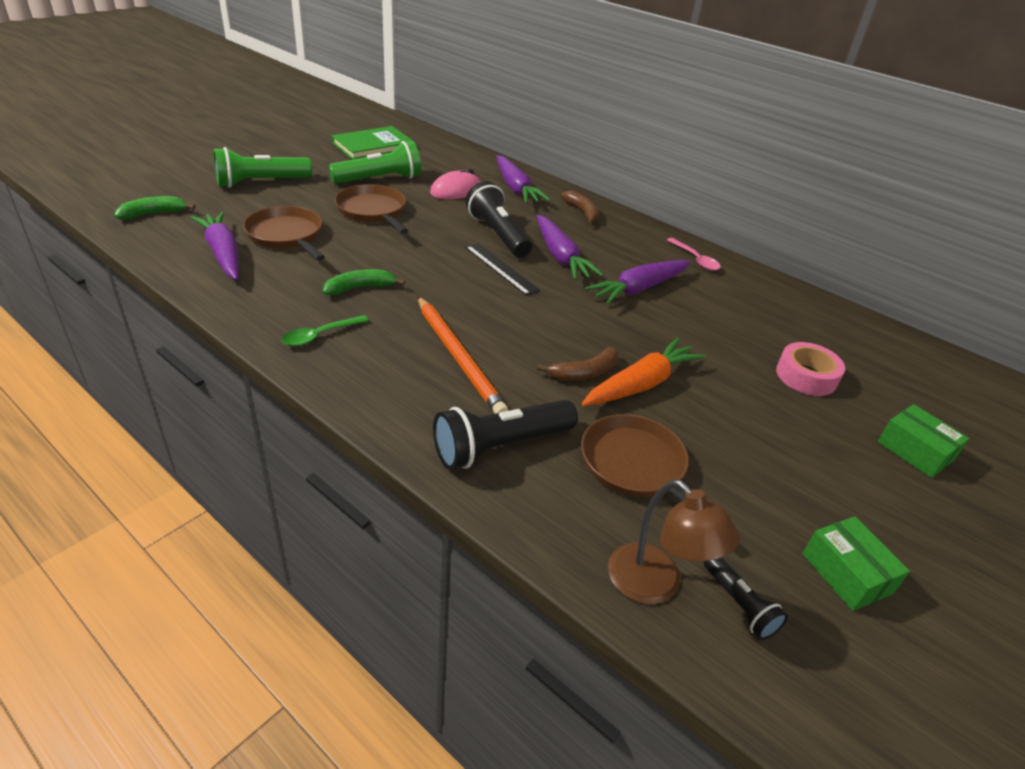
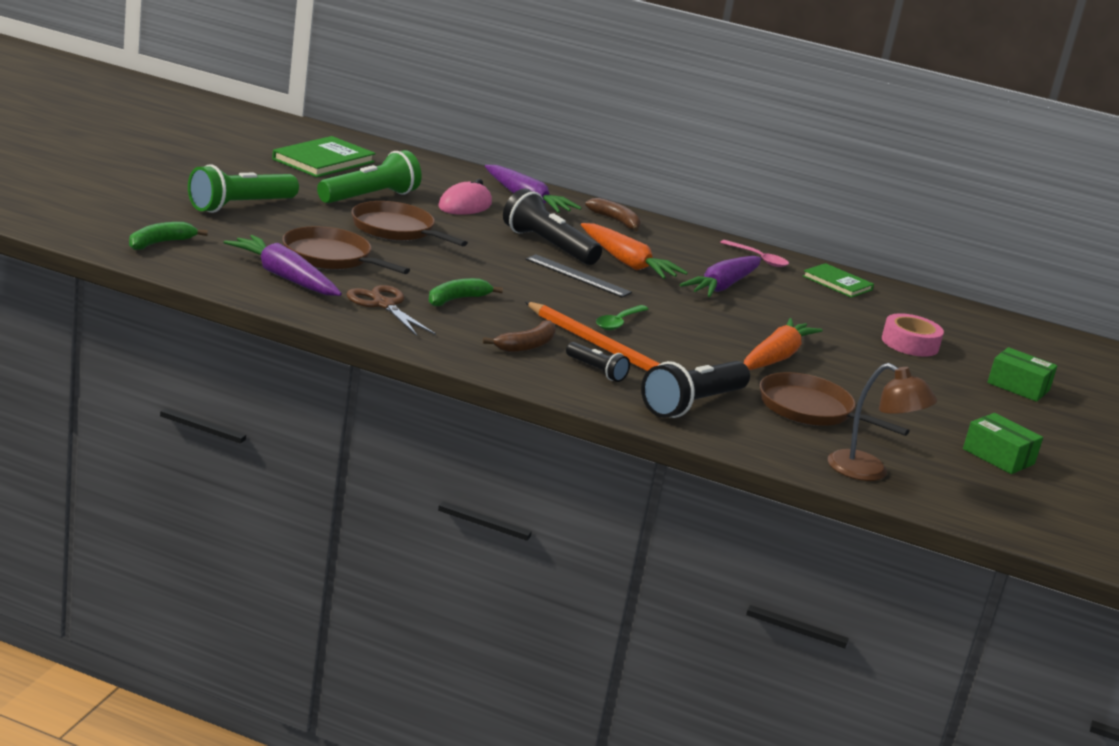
camera: 20 degrees left, 15 degrees down
(284, 290) = (384, 305): none -> brown scissors
(320, 335) = (460, 339): green spoon -> green spoon (619, 322)
(560, 256) = (627, 263): purple carrot -> orange carrot
(584, 373) = (722, 352): brown banana -> brown banana (526, 345)
(739, 604) = (933, 477): black flashlight -> black flashlight (596, 370)
(762, 292) = (837, 283): none -> green book

